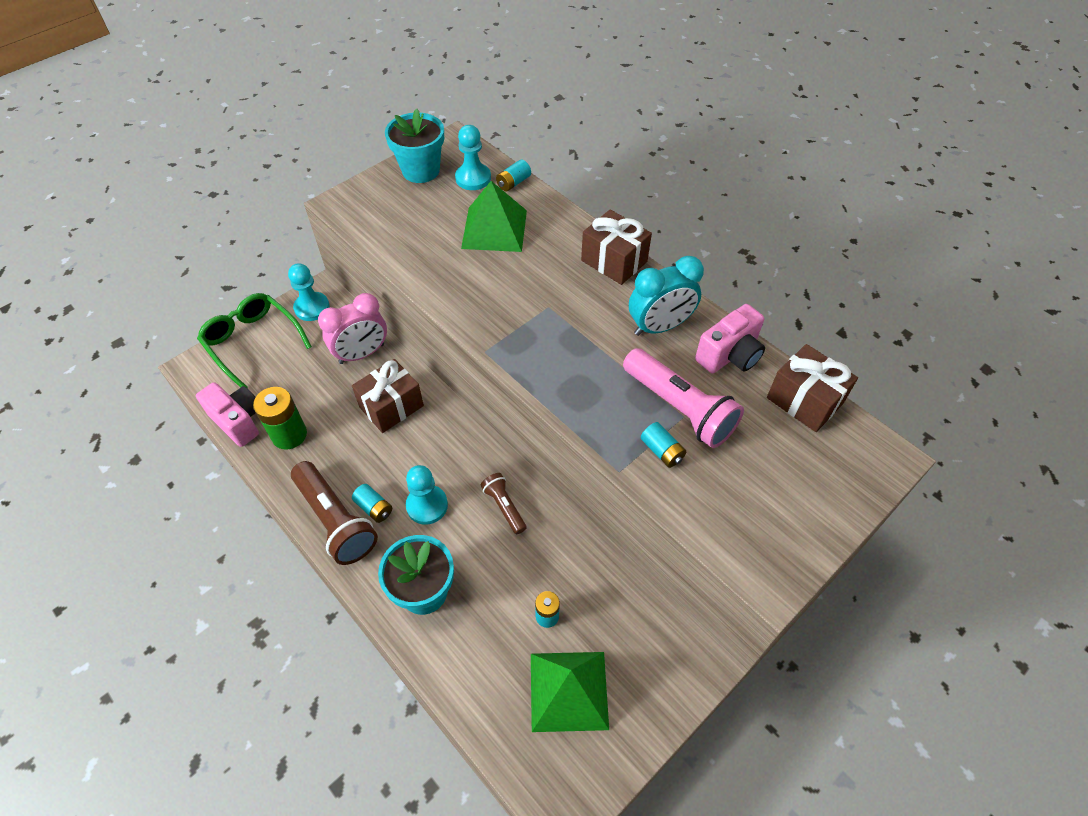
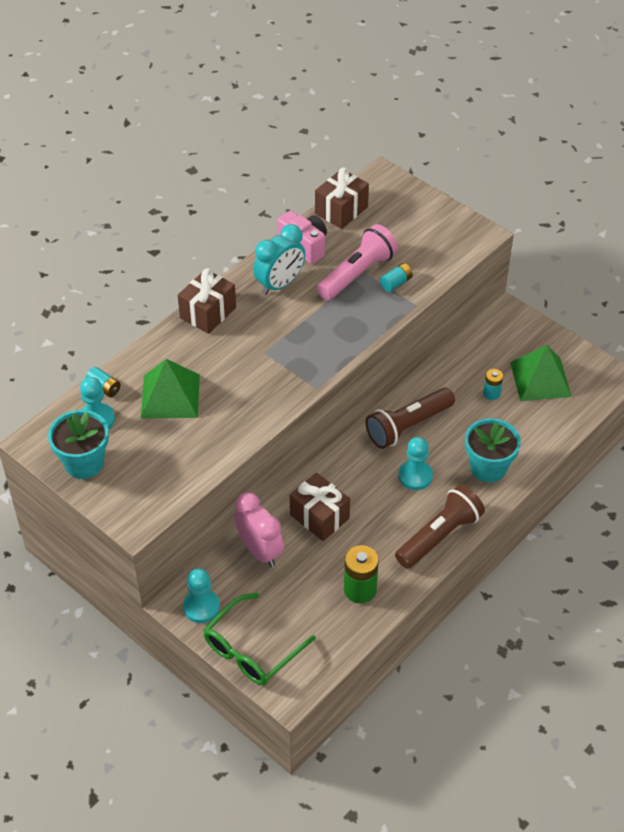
camera: 95 degrees left, 5 degrees down
(238, 421) = (350, 635): pink camera -> none
(374, 508) = (423, 511): turquoise battery -> none
(504, 506) = (408, 426): brown flashlight -> brown flashlight, size x1.86
(659, 327) = (280, 284): turquoise clock -> turquoise clock turned 75 degrees clockwise

